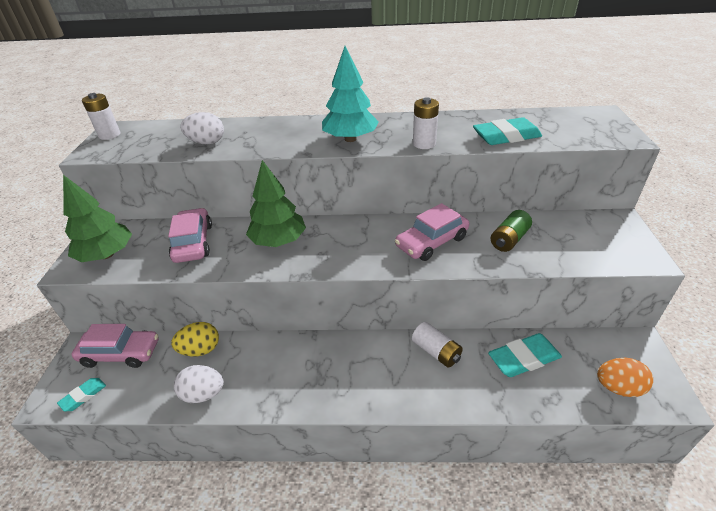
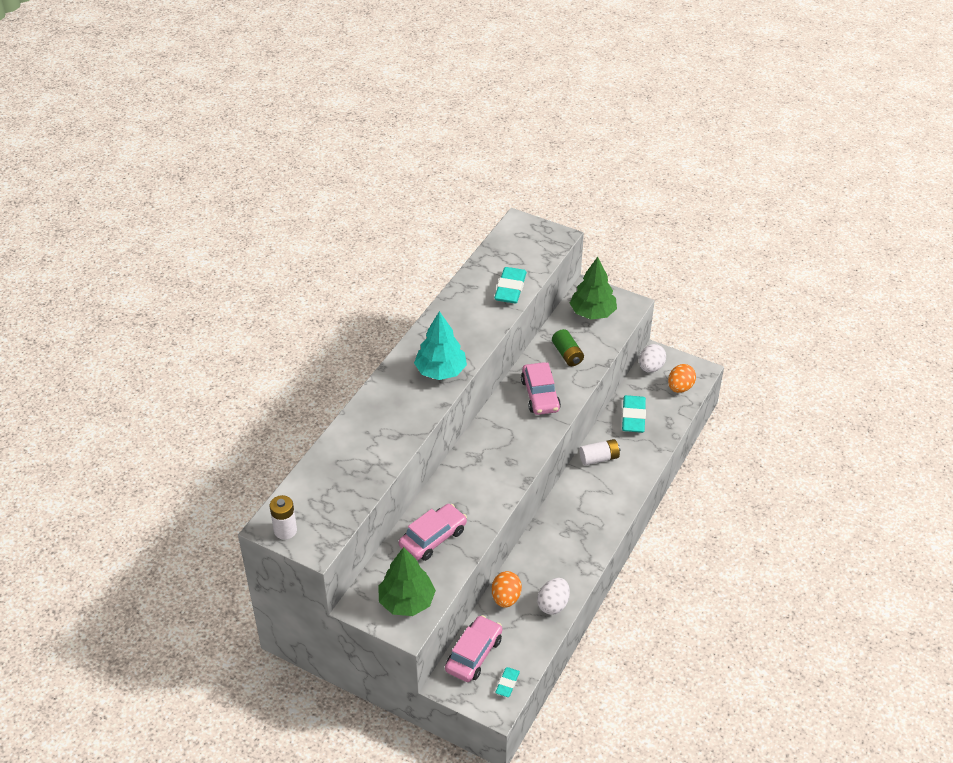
camera: 65 degrees left, 5 degrees up
(83, 396) = (507, 683): turquoise eraser -> turquoise eraser turned 45 degrees clockwise
(193, 243) = (433, 538): pink car -> pink car turned 120 degrees clockwise
(200, 350) = (506, 598): yellow egg -> orange egg
(207, 142) = (368, 462): white egg -> white egg (651, 367)
(279, 241) = (472, 482): green tree -> green tree (592, 313)
(424, 144) = (484, 335): white battery -> none

